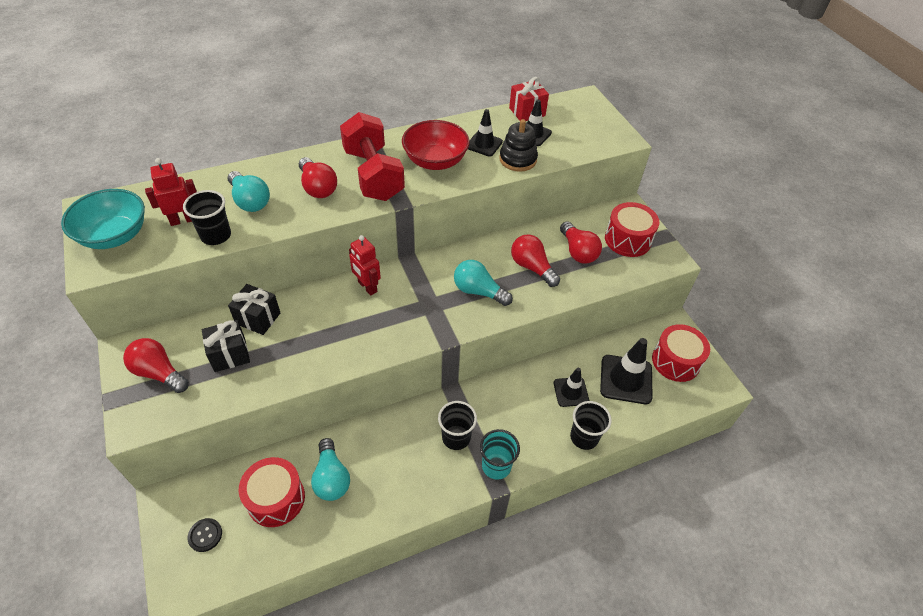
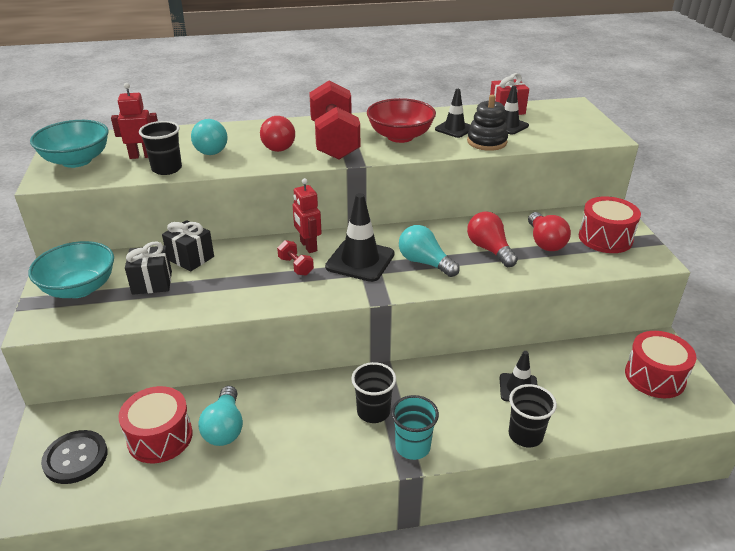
camera: 15 degrees right, 15 degrees down
(159, 373) = (79, 288): red light bulb -> turquoise bowl
(205, 535) = (75, 458): black button -> black button, size x1.69
(362, 313) = (296, 266): none -> red dumbbell
(626, 379) = (588, 386): black traffic cone -> black traffic cone (360, 260)

